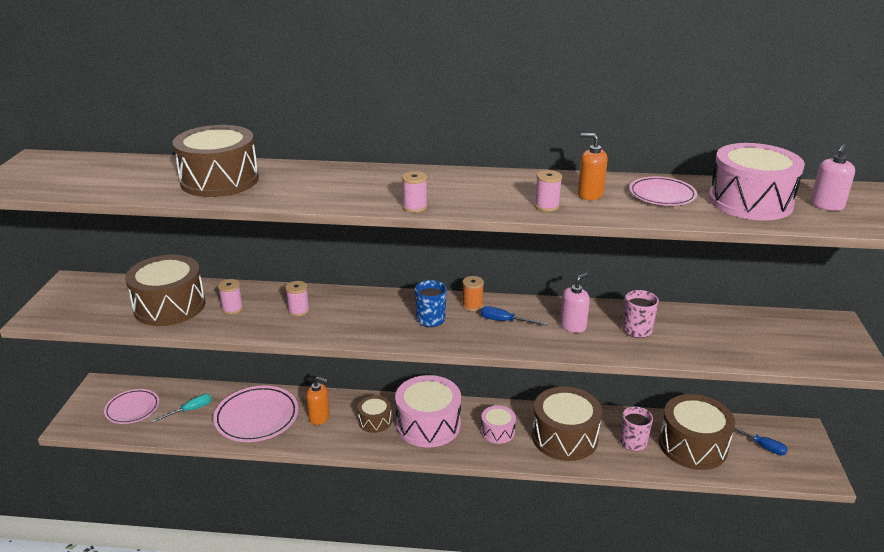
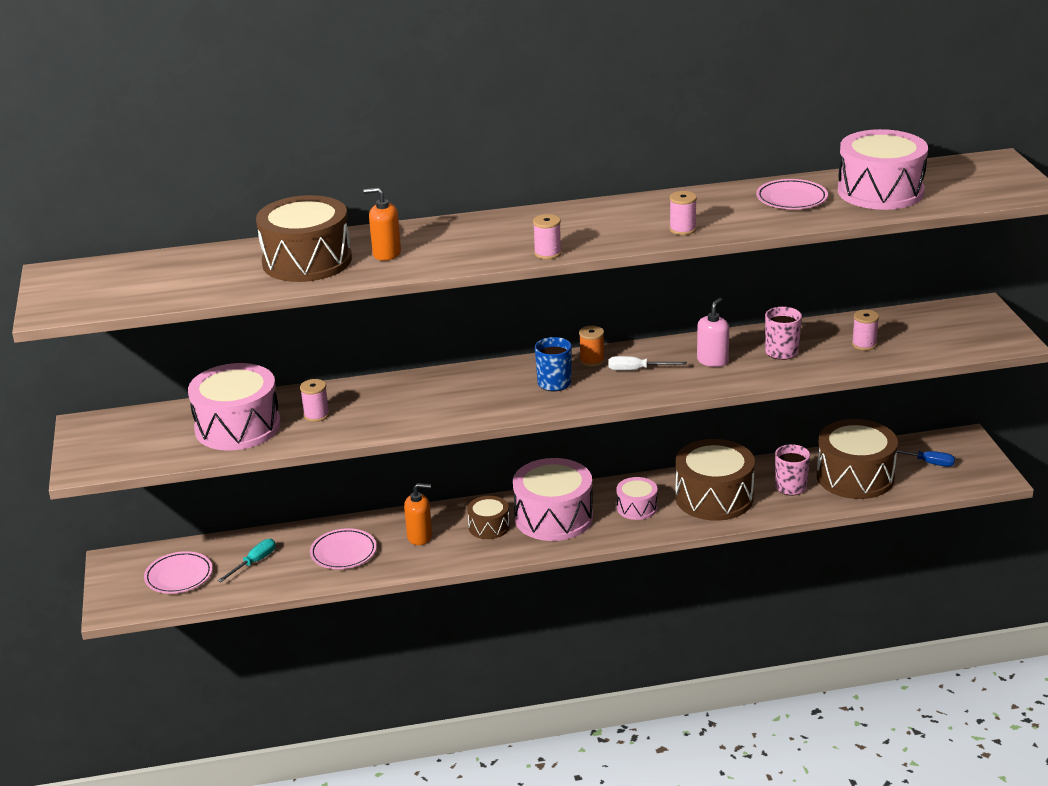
camera: 15 degrees left, 0 degrees up
(169, 306) = (238, 427): brown drum -> pink drum
(257, 417) = (343, 553): pink plate -> pink plate, size x0.64
(299, 310) = (397, 402): pink spool -> pink spool (864, 344)
(505, 321) = (637, 370): blue screwdriver -> white screwdriver
(590, 194) = (719, 210): orange soap dispenser -> orange soap dispenser (386, 253)
(826, 205) = (954, 183): pink soap dispenser -> none

